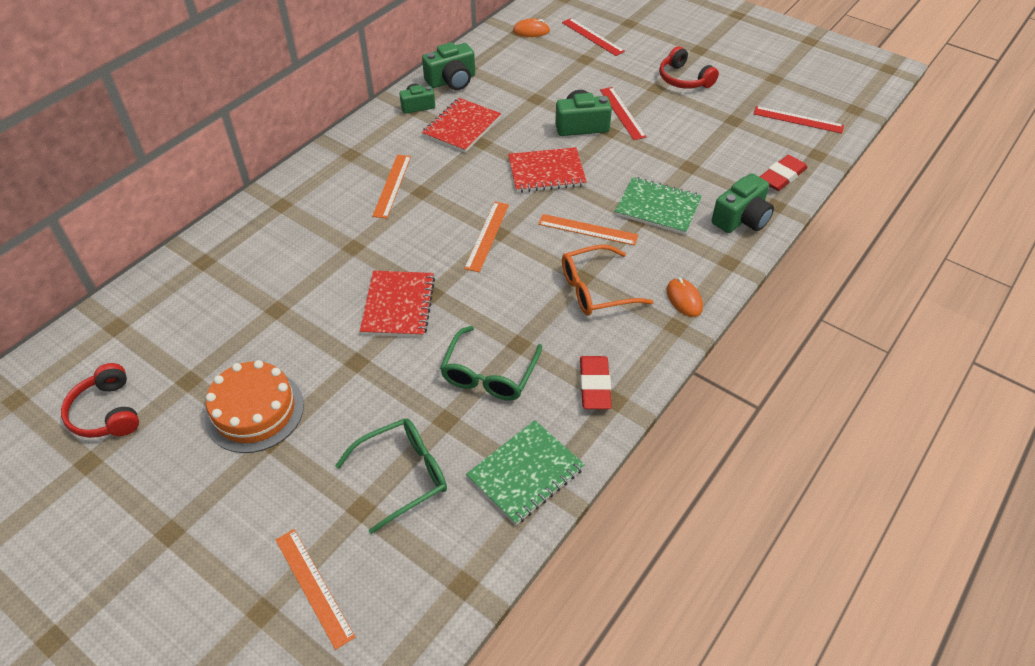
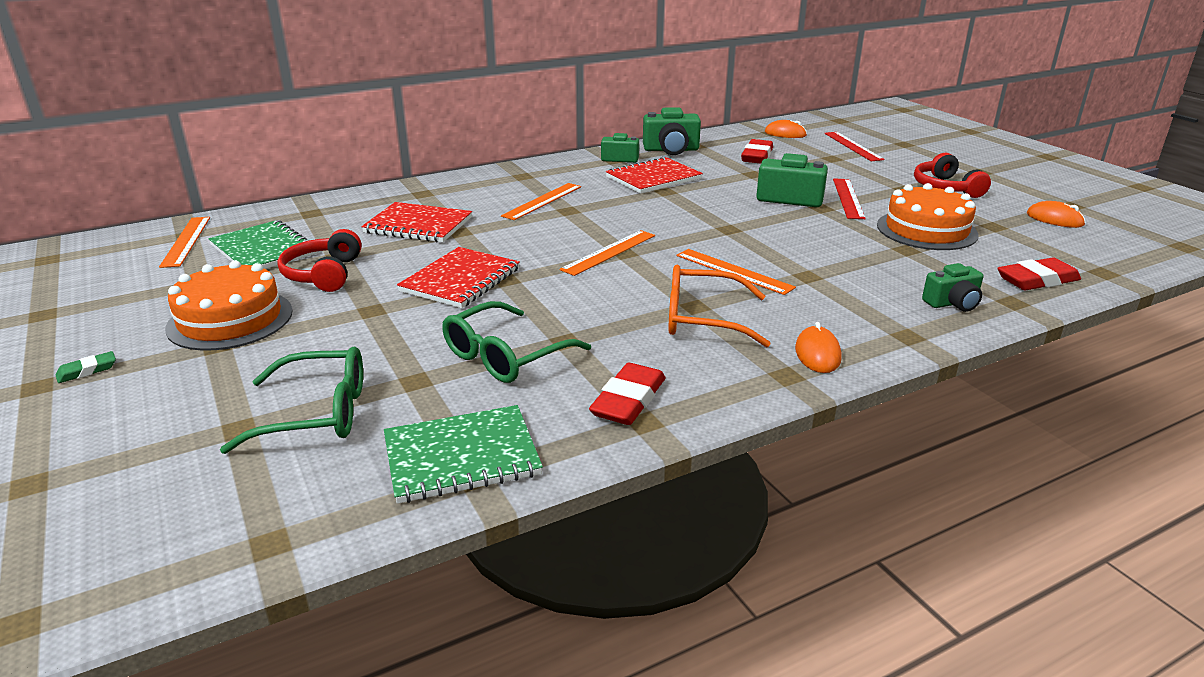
camera: 25 degrees right, 20 degrees down
(107, 412) = (104, 286): red headphones -> red headphones (324, 274)
(193, 503) = (87, 371): none -> green eraser
(314, 587) = (107, 481): orange ruler -> orange ruler (186, 241)
(526, 72) = (756, 156): none -> red eraser
(546, 172) = (720, 222): red notebook -> red notebook (418, 225)
(658, 207) = (839, 272): green notebook -> green notebook (263, 250)
(692, 138) = (926, 230): none -> orange cake
(741, 219) = (952, 303): green camera -> green camera, size x0.64
(769, 100) = (1055, 219): none -> orange mouse
(798, 120) = (1089, 240): red ruler -> none

